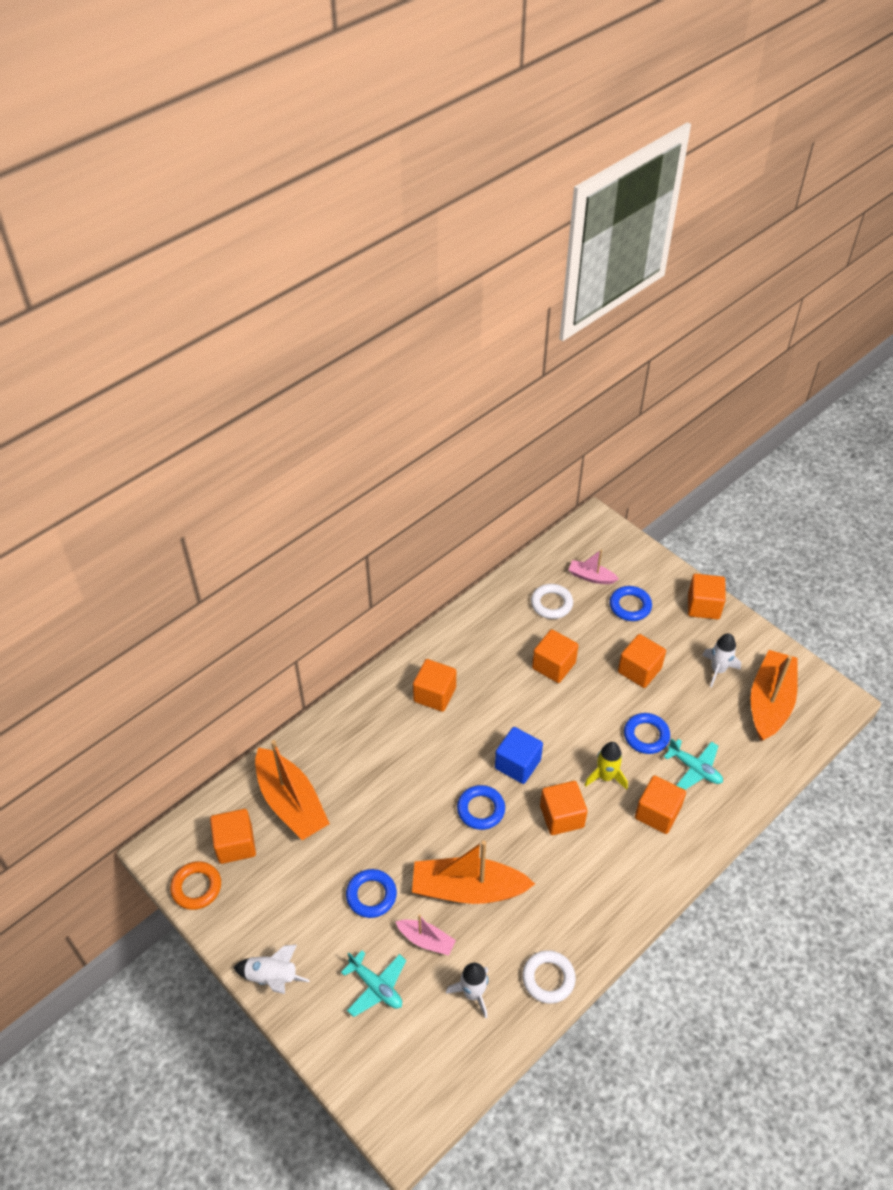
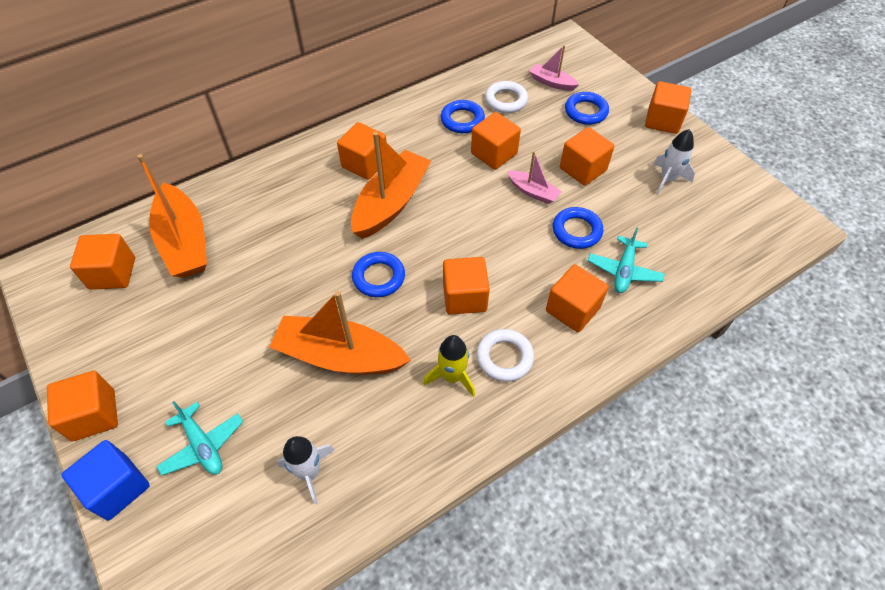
camera: 10 degrees right, 5 degrees up
(196, 887) = (55, 309): orange ring -> none
(272, 977) = (93, 415): white rocket -> orange cube
(371, 895) = (233, 346): blue ring -> blue ring (462, 120)
(426, 940) = (276, 403): pink boat -> pink boat (533, 192)
(517, 764) = (431, 239): blue cube -> blue cube (117, 487)
(548, 978) = (402, 470): white ring -> white ring (504, 357)
(605, 776) = (523, 264): yellow rocket -> yellow rocket (452, 376)
(694, 769) = (624, 270): turquoise plane -> turquoise plane turned 60 degrees clockwise
(769, 702) = (720, 217): orange boat -> orange boat (391, 203)

